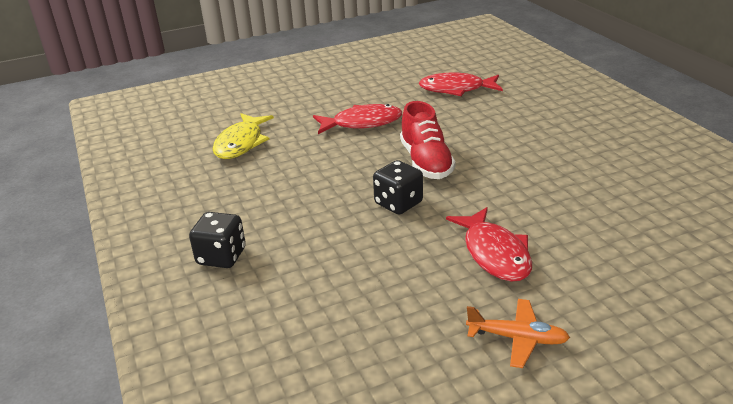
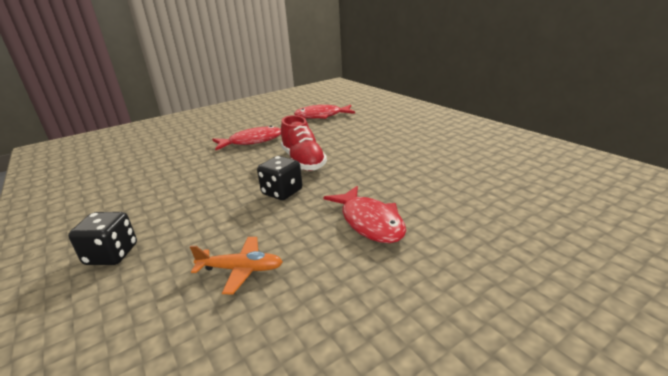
camera: 10 degrees left, 5 degrees down
(241, 143) = (151, 163): yellow fish -> none
(517, 338) = (407, 297): orange plane -> orange plane (241, 269)

